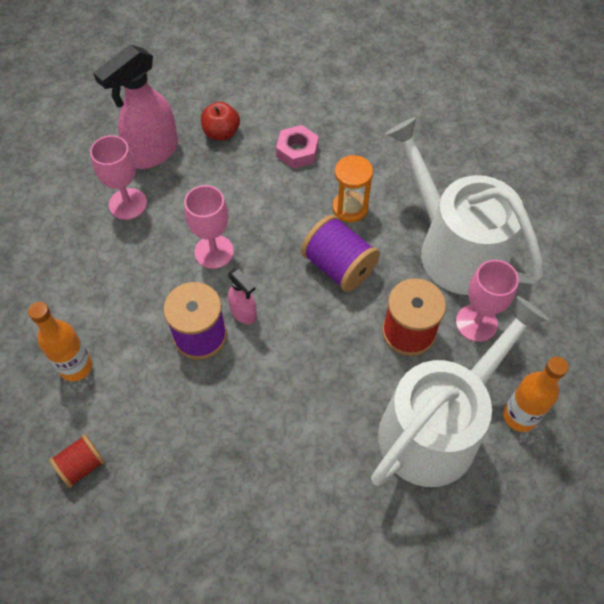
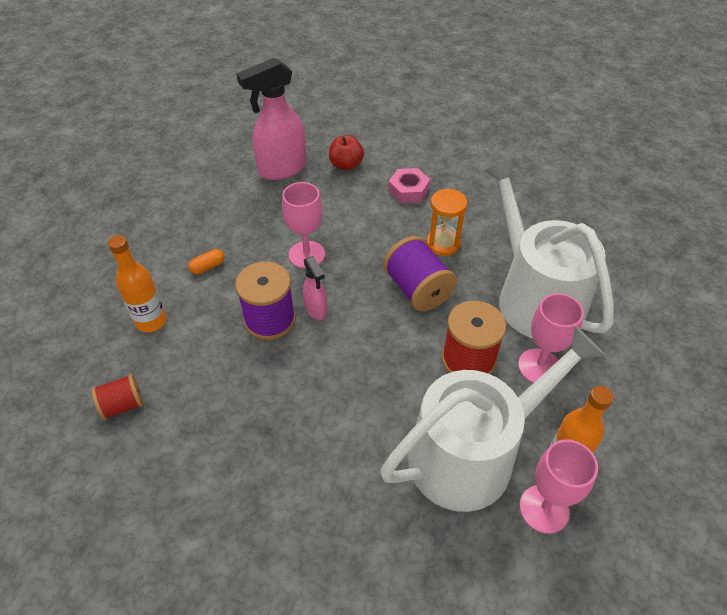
camera: 15 degrees right, 10 degrees down
(113, 290) = (208, 267): none -> orange capsule
(128, 204) = (246, 203): pink goblet -> pink goblet (544, 509)

